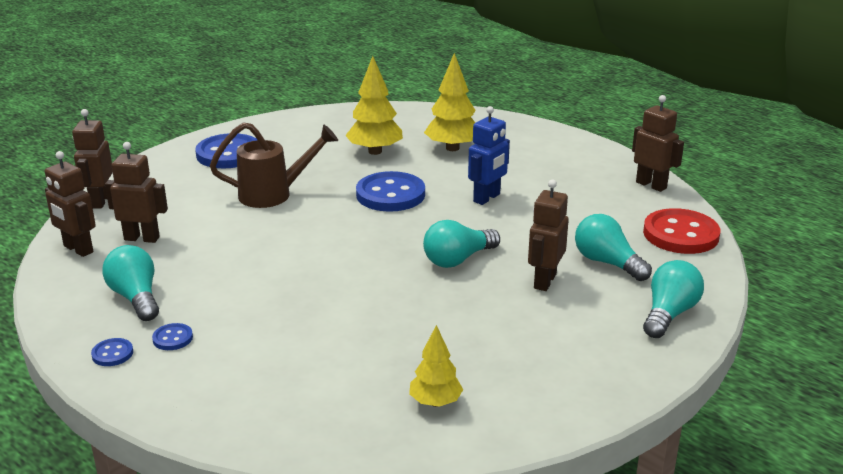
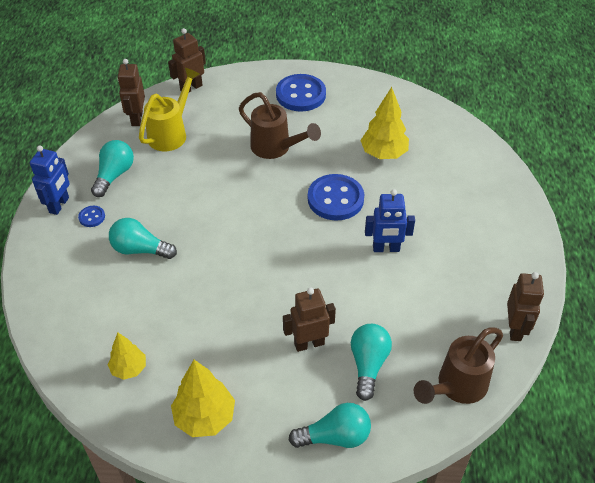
camera: 50 degrees right, 20 degrees up
(112, 354) = (59, 205): blue button -> blue robot
(142, 238) = (171, 133): brown robot -> yellow watering can
(452, 148) = (436, 187): yellow tree -> yellow tree (204, 417)
(458, 259) = (290, 283): turquoise light bulb -> turquoise light bulb (140, 249)
(680, 234) = (456, 387): red button -> brown watering can

